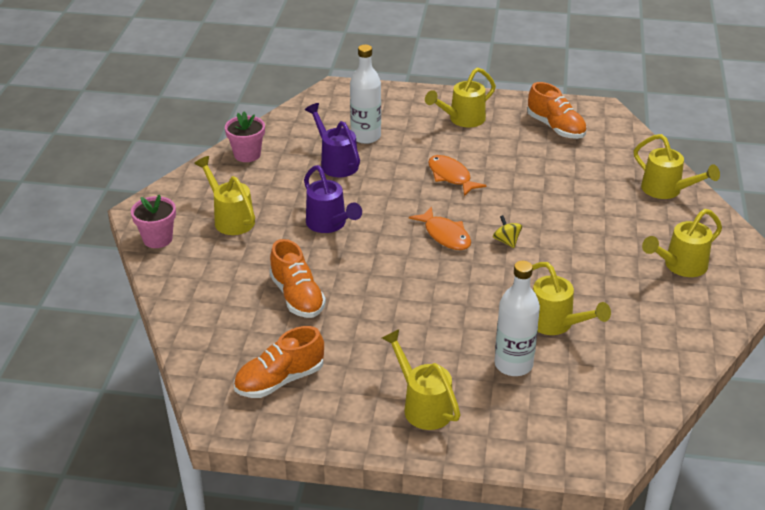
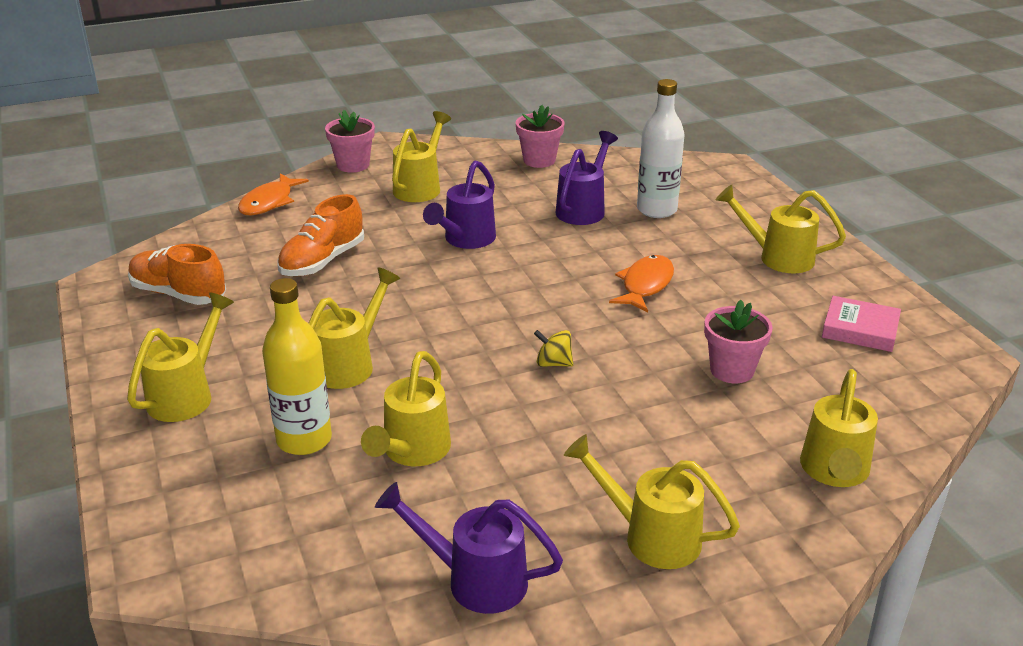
camera: 60 degrees right, 5 degrees down
(443, 322) = (349, 364): none -> yellow watering can
(445, 235) = (520, 316): orange fish -> orange fish (269, 202)
(506, 241) = (553, 363): yellow spinning top -> yellow spinning top turned 105 degrees counterclockwise
(513, 364) = (304, 440): white bottle -> yellow bottle
(555, 127) = (860, 329): orange shoe -> pink book
(561, 183) = (732, 370): none -> pink flower pot
(679, 336) = (475, 580): none -> purple watering can

